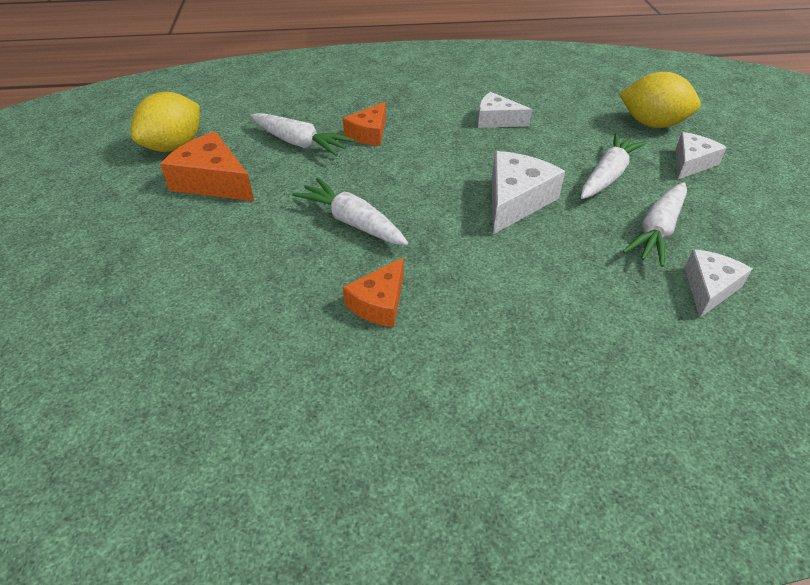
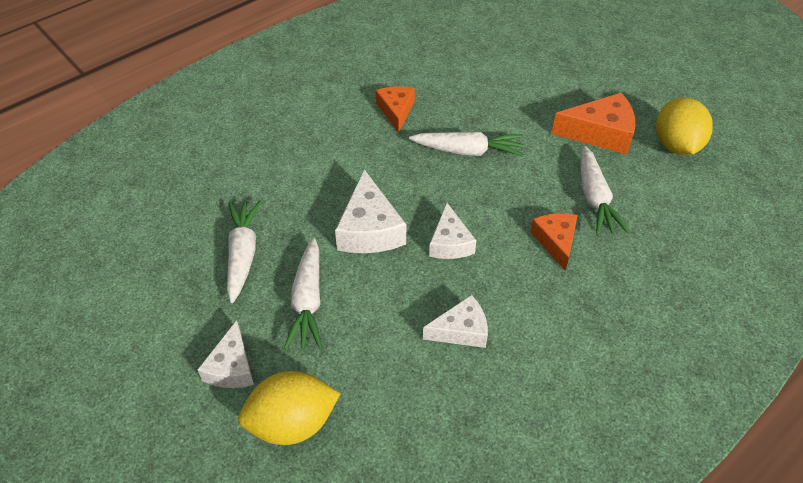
camera: 145 degrees right, 5 degrees up
(300, 143) = (594, 199): white carrot -> white carrot turned 90 degrees counterclockwise
(709, 288) = (192, 218): white cheese -> white cheese (450, 242)

